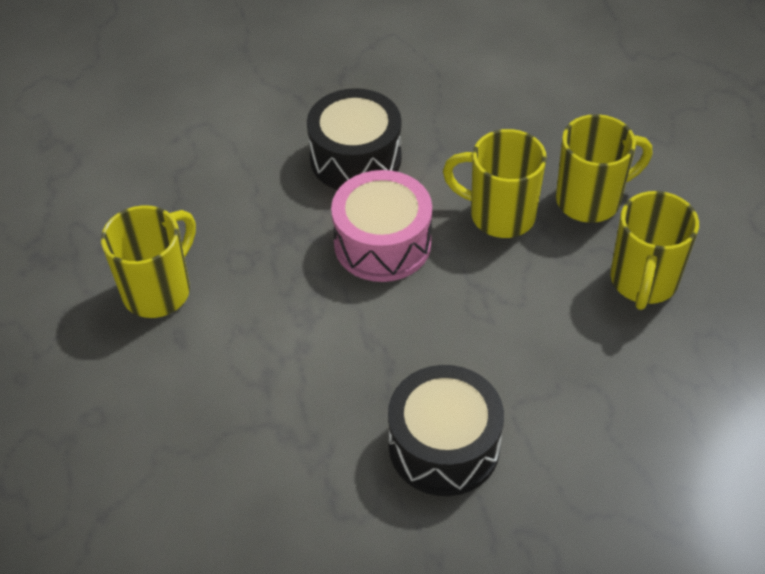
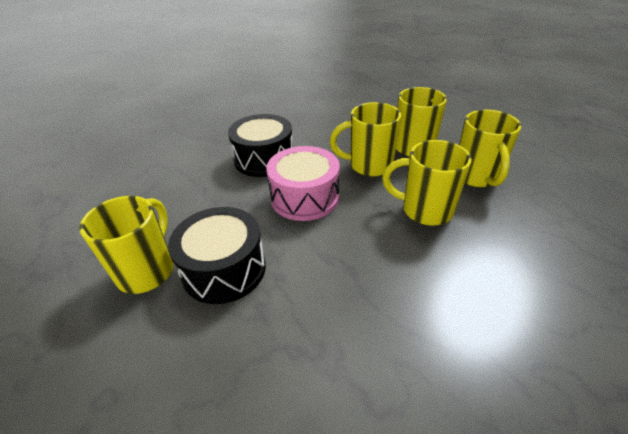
camera: 20 degrees left, 10 degrees down
(444, 446) = (428, 317): black drum -> black drum (224, 269)
(531, 313) = (425, 210): none -> yellow mug

